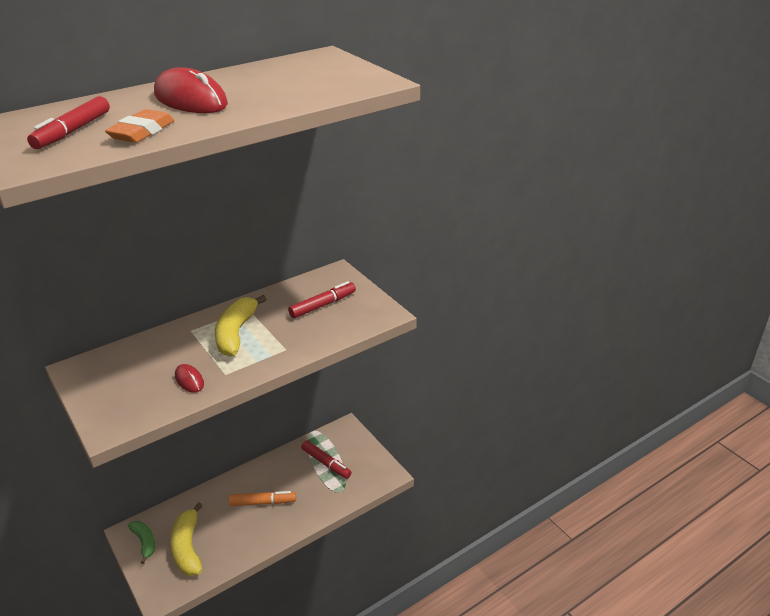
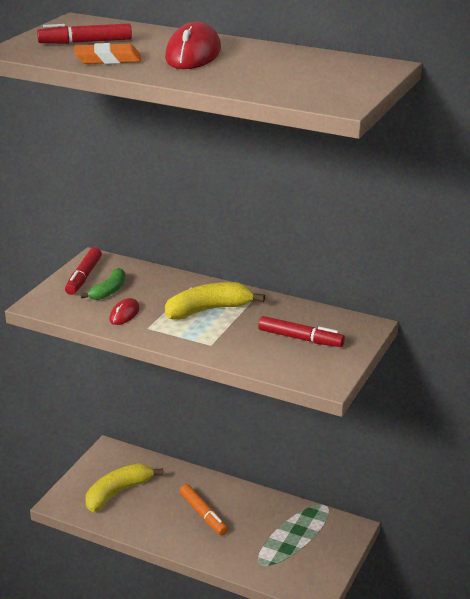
camera: 60 degrees right, 5 degrees down
(144, 542) = (105, 464): green banana -> green banana (109, 291)
(326, 463) = (289, 536): red marker -> red marker (84, 277)

